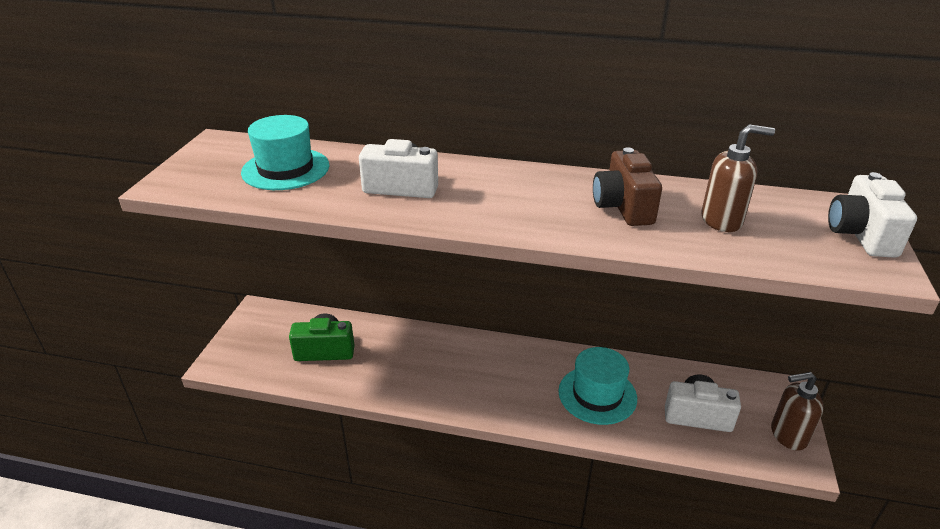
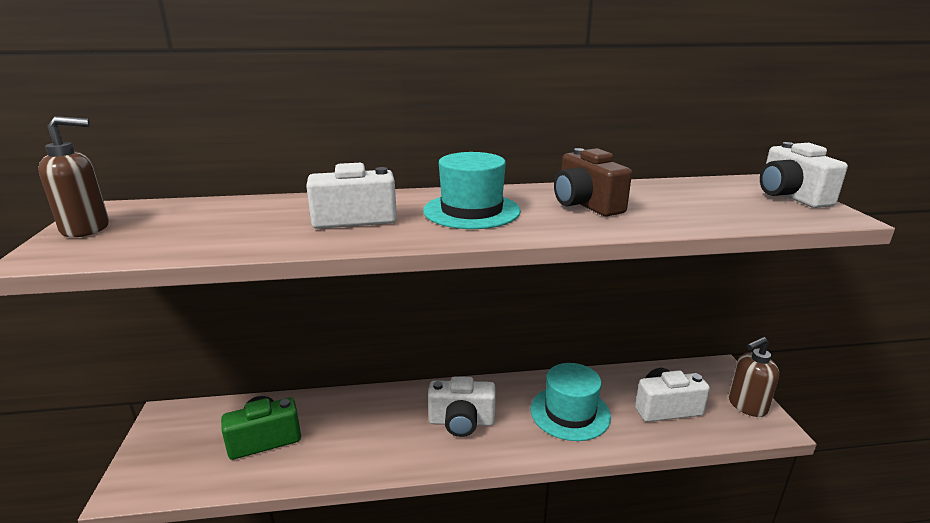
camera: 20 degrees left, 10 degrees down
(285, 169) = (206, 222): turquoise hat -> turquoise hat (471, 211)
(492, 377) = (461, 422): none -> white camera
(722, 220) = (677, 202): brown soap dispenser -> brown soap dispenser (86, 229)

